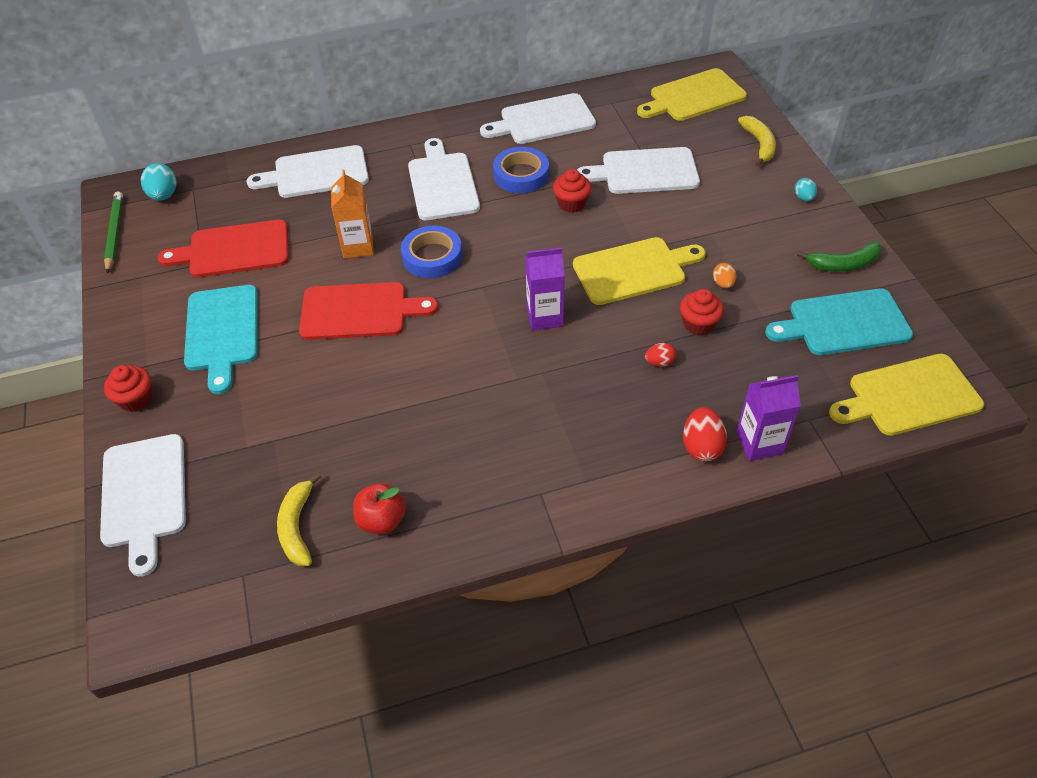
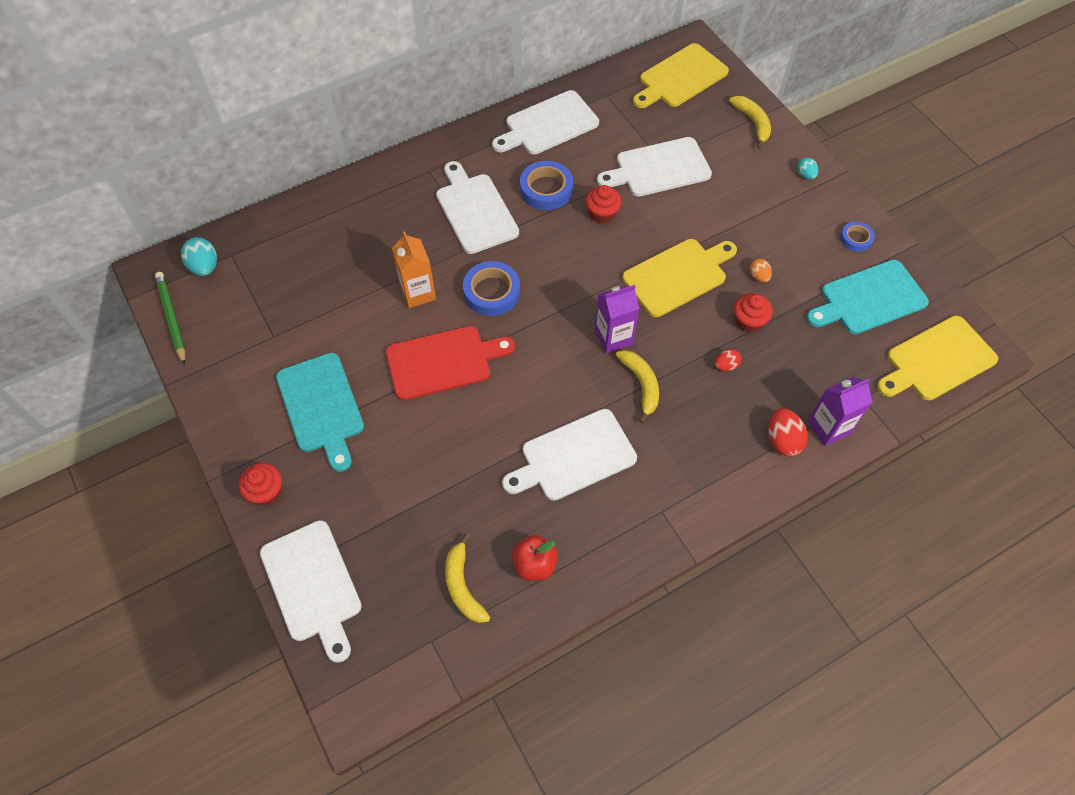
camera: 15 degrees left, 10 degrees up
(234, 250) = (299, 316): red cutting board -> none
(316, 173) = (349, 217): white cutting board -> white cutting board (574, 456)
(559, 365) = (641, 384): none -> yellow banana
(844, 264) = (856, 239): green banana -> blue tape

